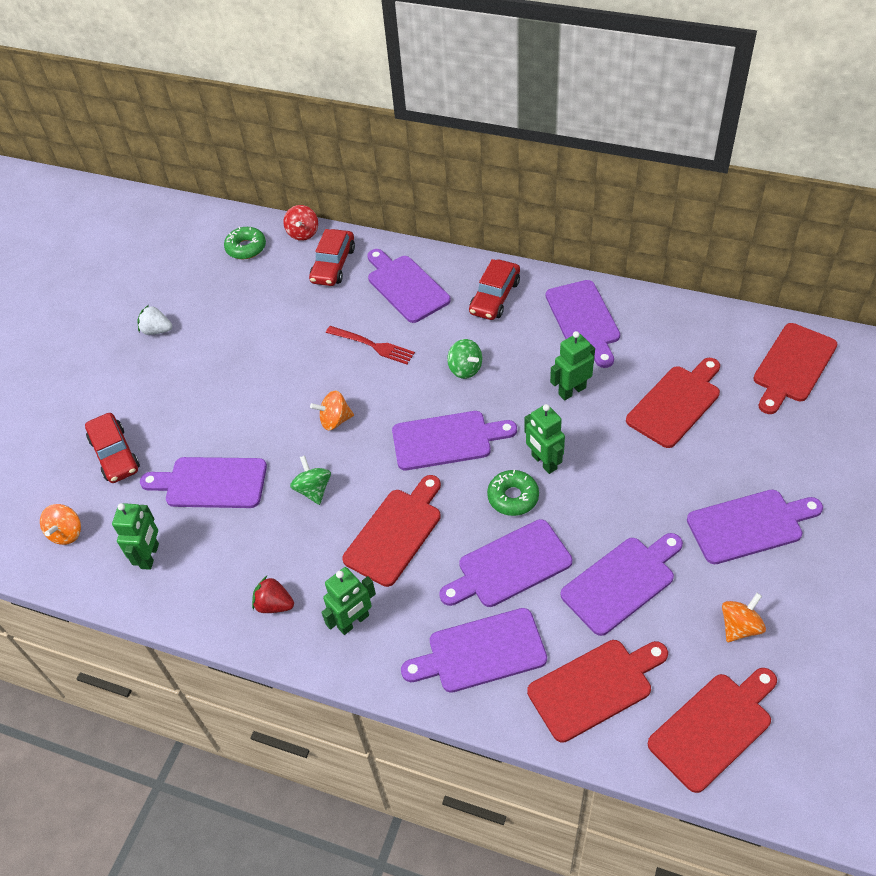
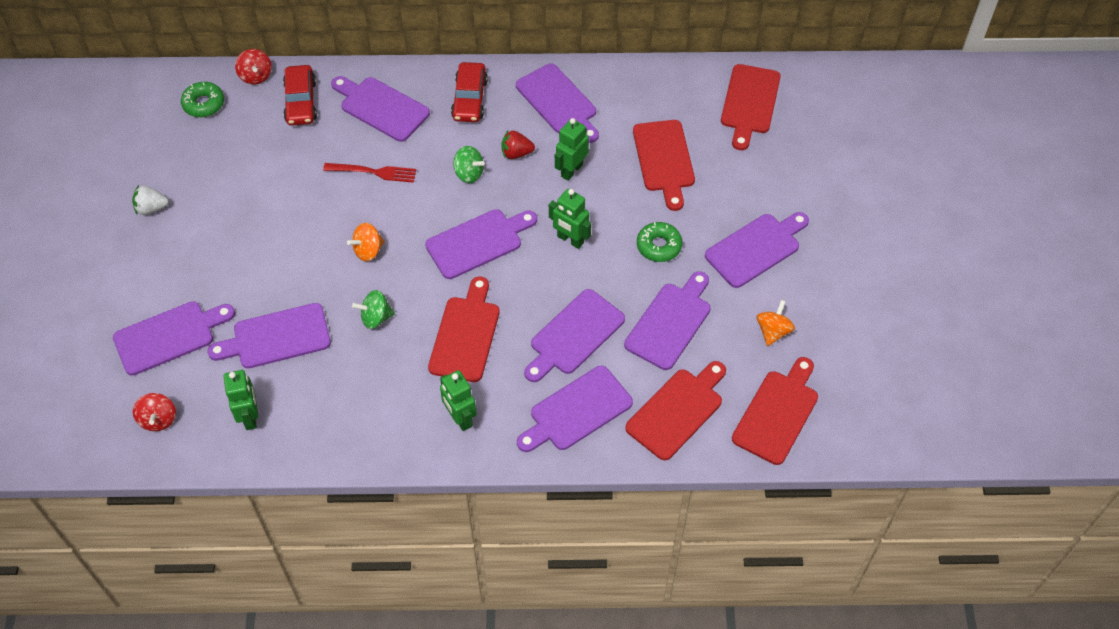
camera: 25 degrees left, 5 degrees up
(67, 533) = (158, 419): orange spinning top -> red spinning top
(115, 454) = (169, 336): red car -> purple cutting board
(274, 604) = (384, 425): red strawberry -> red strawberry (516, 153)
(313, 490) = (375, 318): green spinning top -> green spinning top turned 60 degrees counterclockwise
(353, 622) = (460, 418): green robot -> green robot turned 120 degrees clockwise
(513, 497) = (555, 277): green donut -> green donut (659, 246)
(676, 403) = (664, 160): red cutting board -> red cutting board turned 150 degrees clockwise

